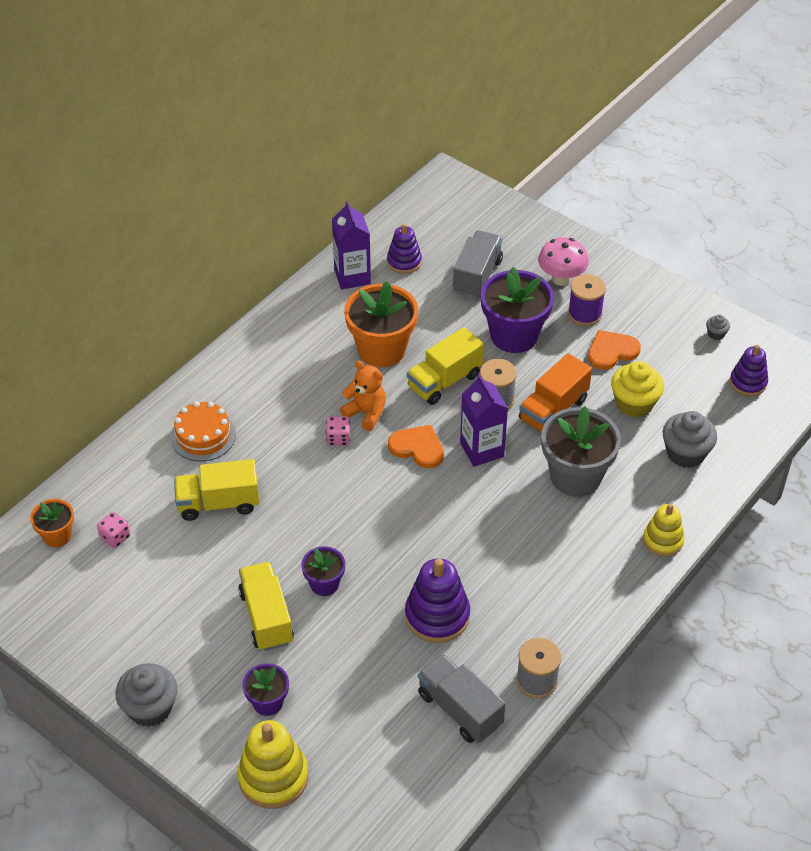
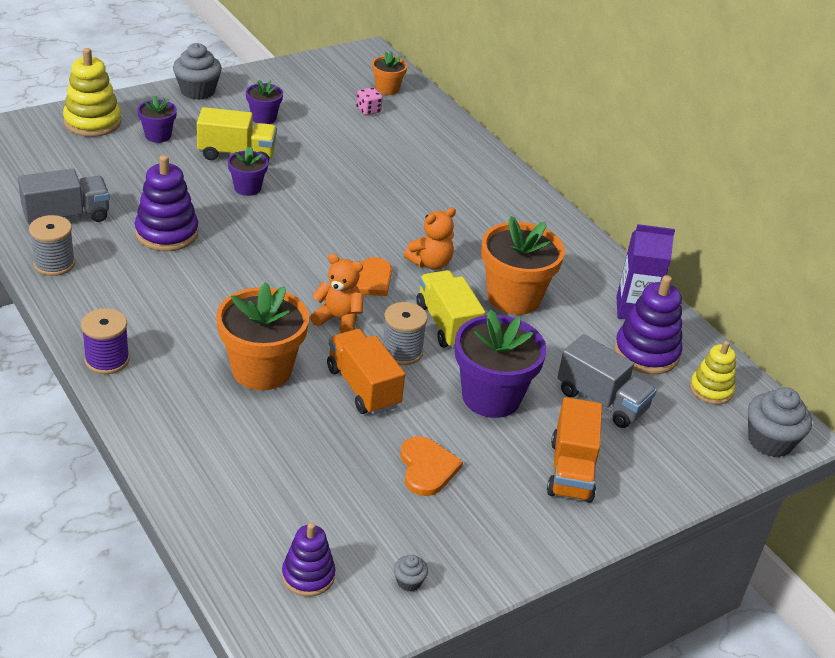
camera: 105 degrees right, 10 degrees down
(179, 622) = (263, 118): none -> purple flower pot
(203, 436) = (454, 171): orange cake -> none
(218, 503) = (372, 161): yellow truck -> none
(338, 438) = (407, 239): pink dice -> none
(404, 262) = (646, 353): purple stacking toy -> purple stacking toy, size x1.55
(482, 449) = (338, 319): purple carton -> orange teddy bear
(561, 279) = (571, 470): pink mushroom -> orange truck
(575, 476) = (261, 370): grey flower pot -> orange flower pot
(584, 313) = (501, 469): purple spool -> purple spool (107, 360)
(634, 403) = (335, 455): yellow cupcake -> none
(663, 540) = (134, 400): yellow stacking toy -> yellow stacking toy (711, 390)
(685, 453) = (235, 467): grey cupcake -> grey cupcake (770, 441)

